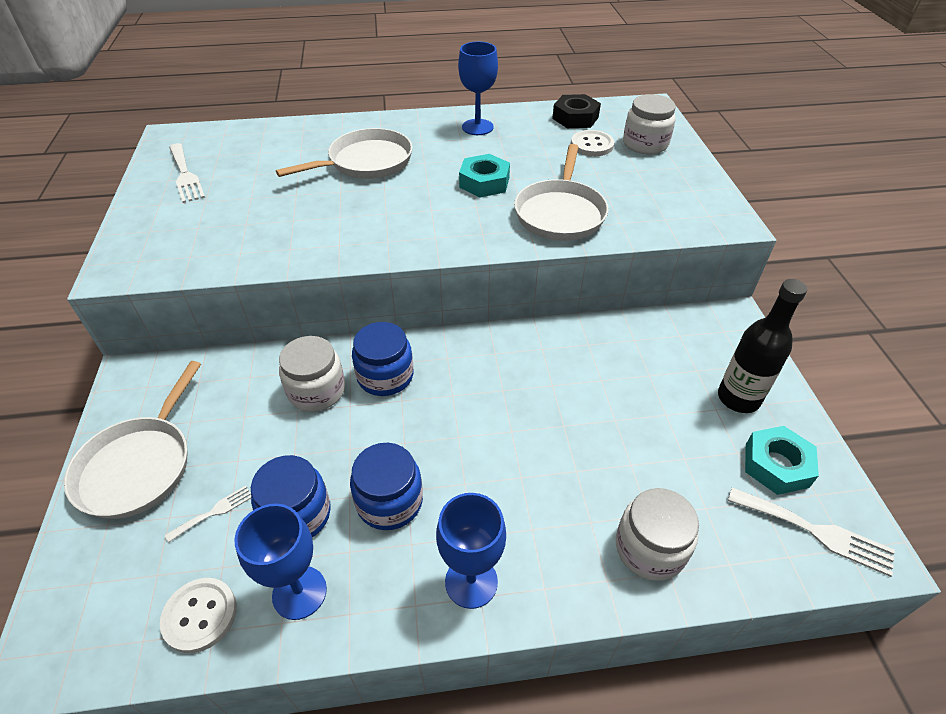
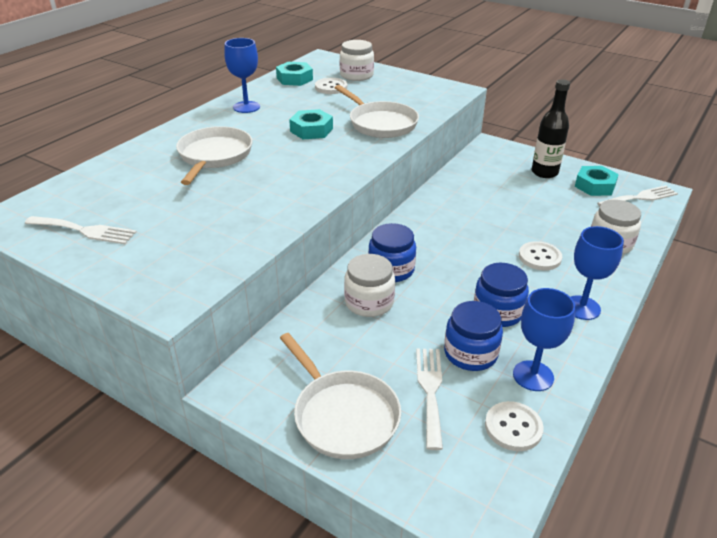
camera: 50 degrees left, 10 degrees down
(214, 512) = (430, 391): white fork -> white fork, size x1.79
(536, 487) = (539, 257): none -> white button
(575, 118) = (294, 79): black nut -> turquoise nut

